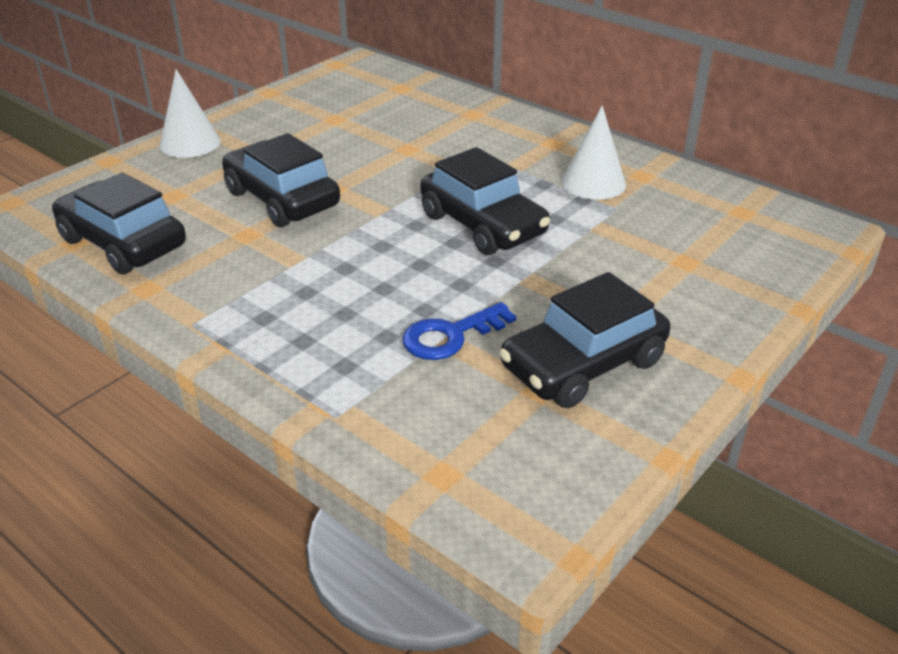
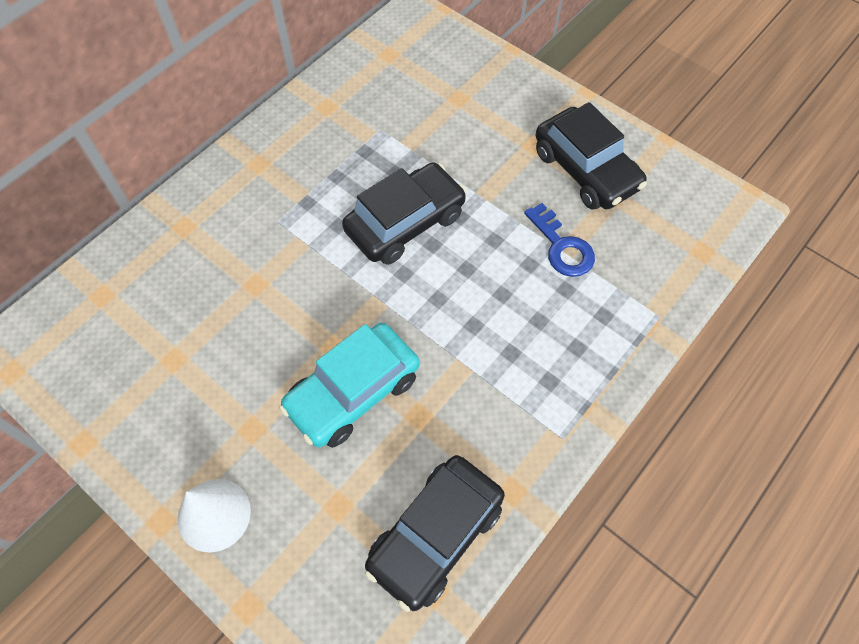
camera: 90 degrees left, 25 degrees up
(282, 199) = (353, 392): black car -> turquoise car
(593, 183) = (338, 140): white cone -> none

